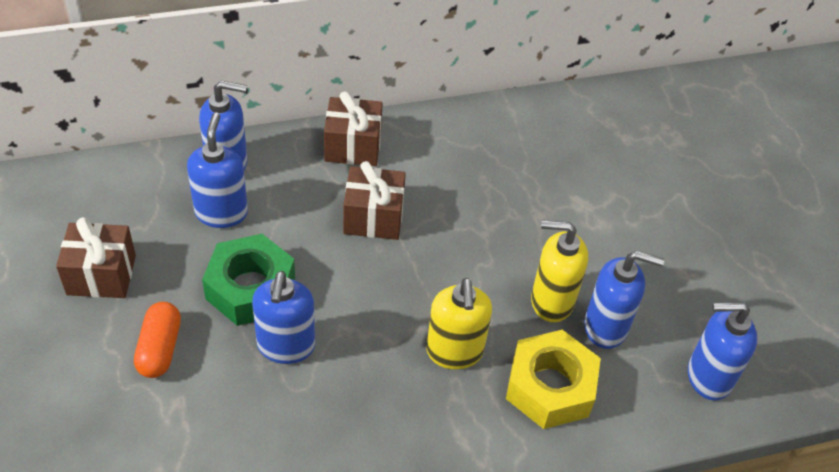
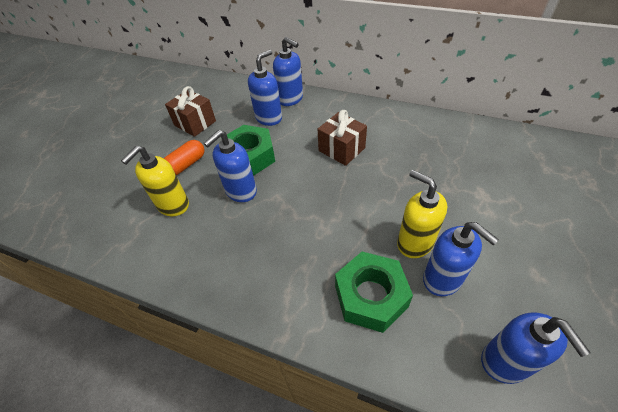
camera: 45 degrees right, 0 degrees up
(353, 146) = (360, 112): brown gift -> none
(454, 352) = (326, 241): yellow soap dispenser -> yellow soap dispenser (173, 205)
(550, 387) = (371, 296): yellow nut -> green nut
(708, 377) = (505, 362): blue soap dispenser -> blue soap dispenser turned 150 degrees counterclockwise

